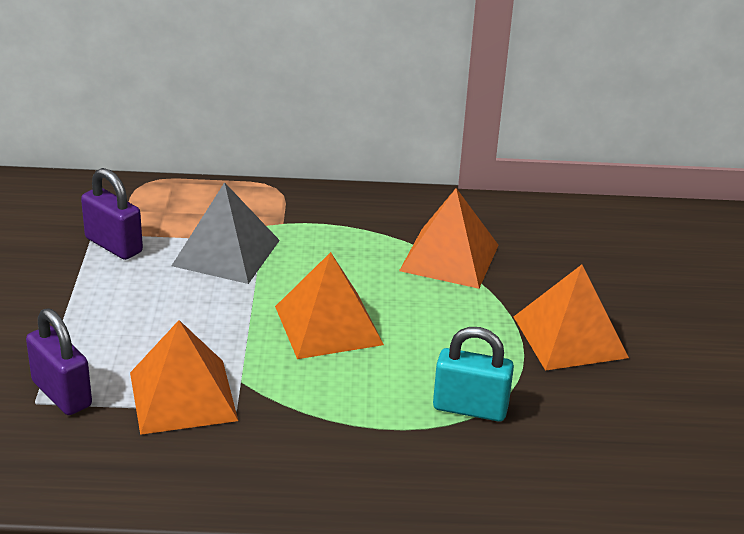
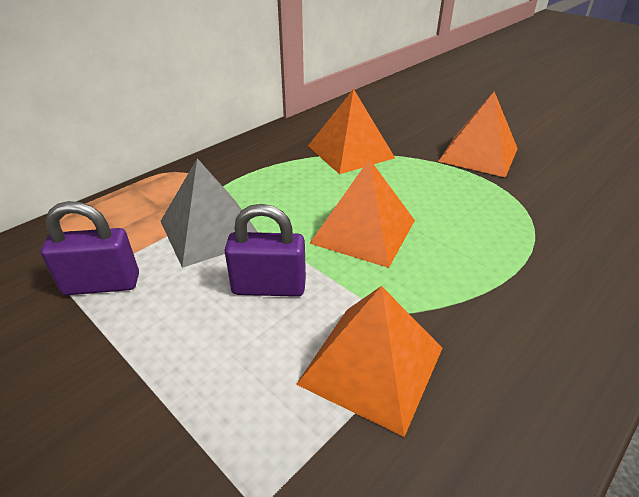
camera: 45 degrees left, 5 degrees up
(62, 394) = (270, 469): purple padlock -> purple padlock (269, 287)
(470, 408) = (523, 222): turquoise padlock -> none

